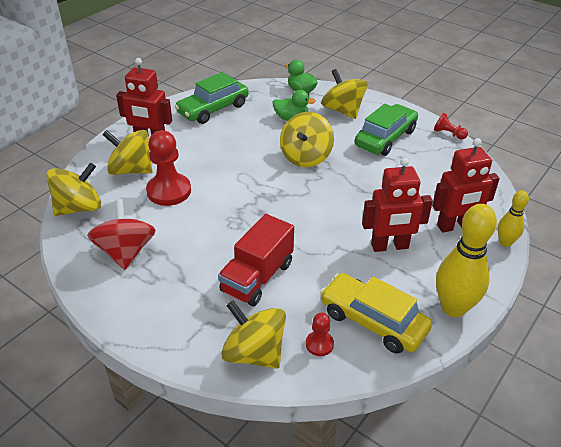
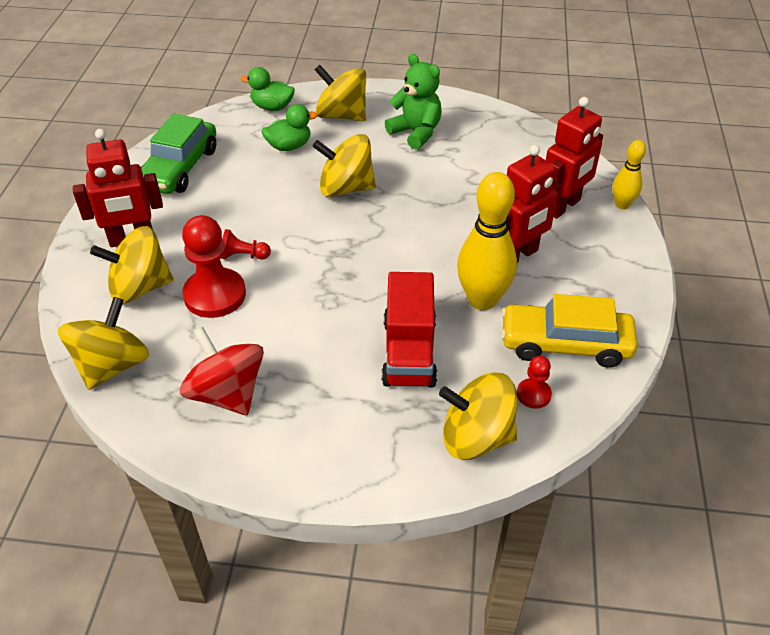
camera: 30 degrees left, 5 degrees up
(306, 157) = (345, 188): yellow spinning top -> yellow spinning top turned 105 degrees clockwise
(385, 138) = (416, 132): green car -> green teddy bear
(448, 134) = (477, 104): red pawn -> red pawn (243, 256)
(453, 308) = (627, 294): yellow bowling pin -> yellow bowling pin (482, 300)

